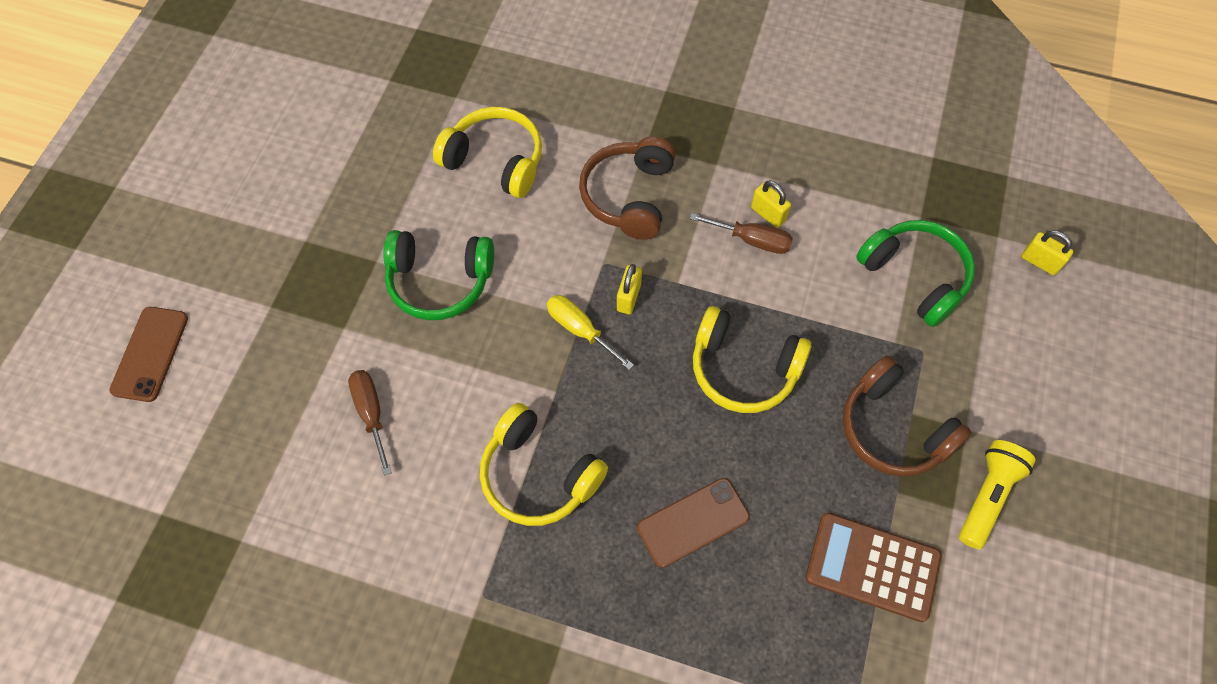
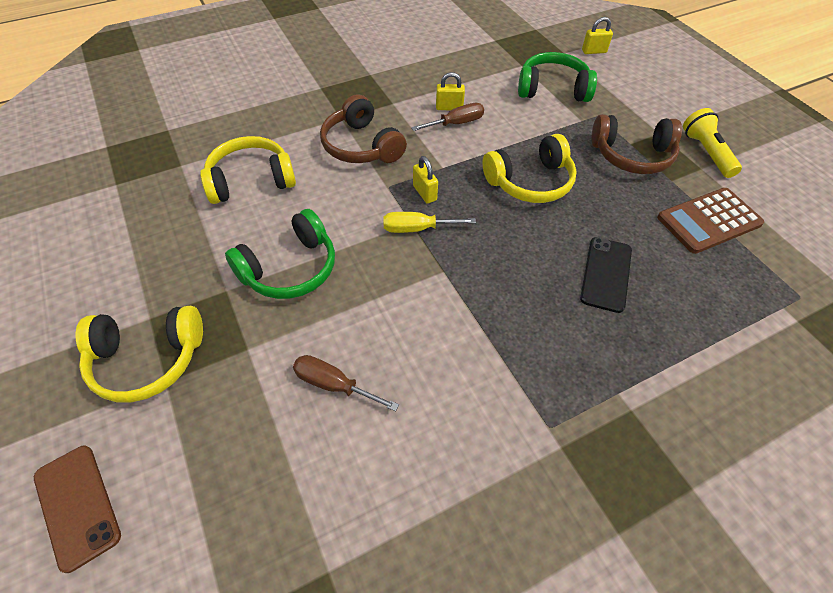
camera: 45 degrees left, 10 degrees down
(538, 475) = (492, 324): yellow headphones -> yellow headphones (147, 359)
(693, 522) = (606, 274): brown phone -> black phone

